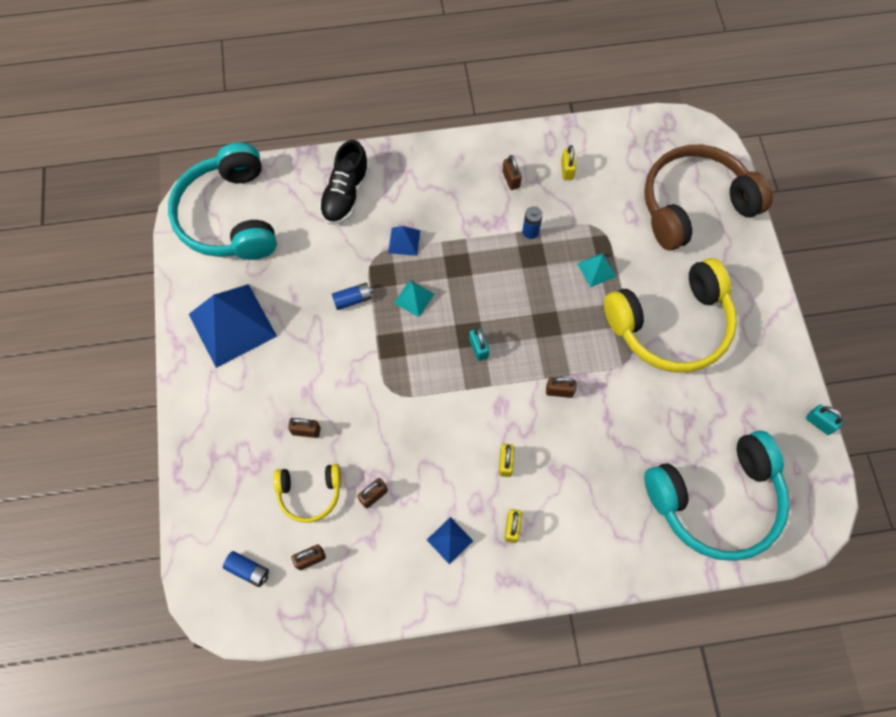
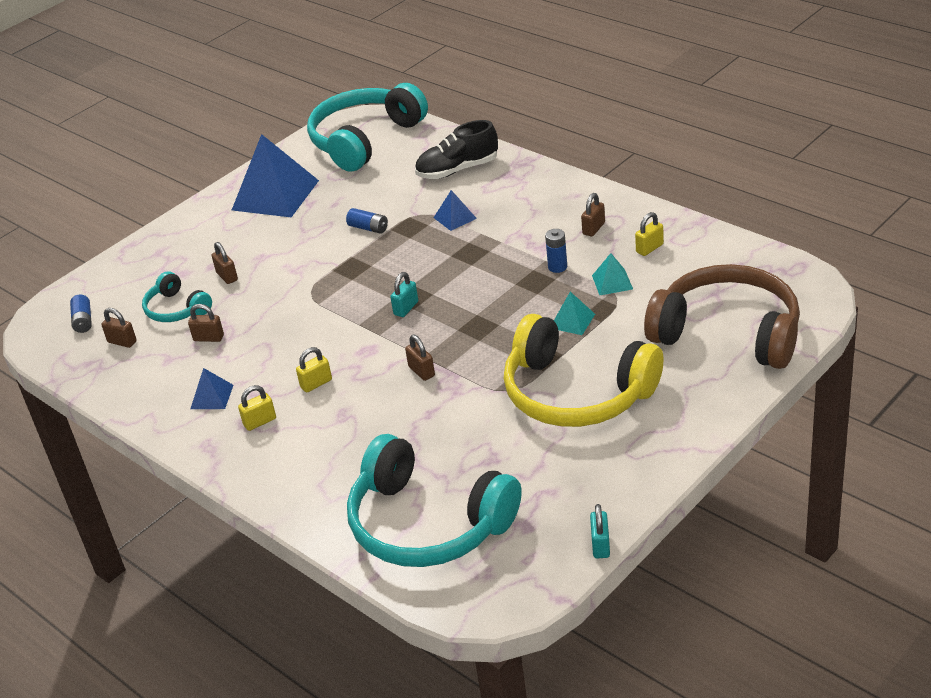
camera: 55 degrees right, 30 degrees down
(310, 493) = (176, 309): yellow headphones -> turquoise headphones
(414, 298) = (409, 252): turquoise pyramid -> turquoise pyramid (612, 282)

